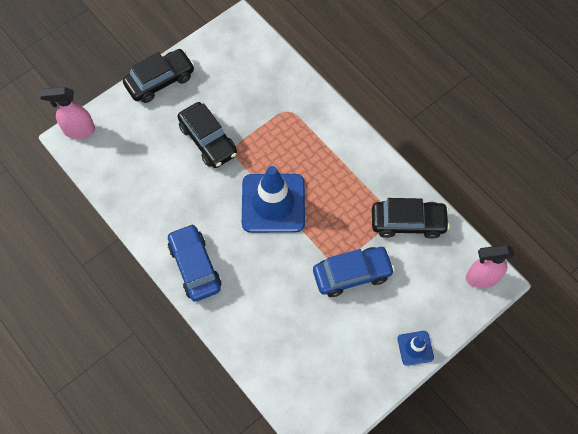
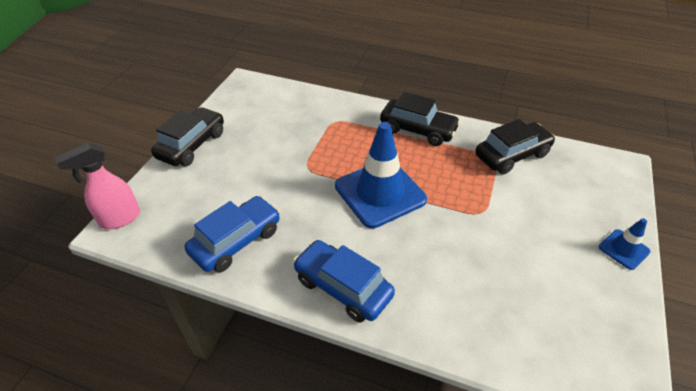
camera: 30 degrees left, 20 degrees down
(208, 140) = (274, 170): black car -> black car (418, 130)
(352, 274) = (505, 216): blue car -> blue car (236, 241)
(481, 278) = (611, 167): pink spray bottle -> none

